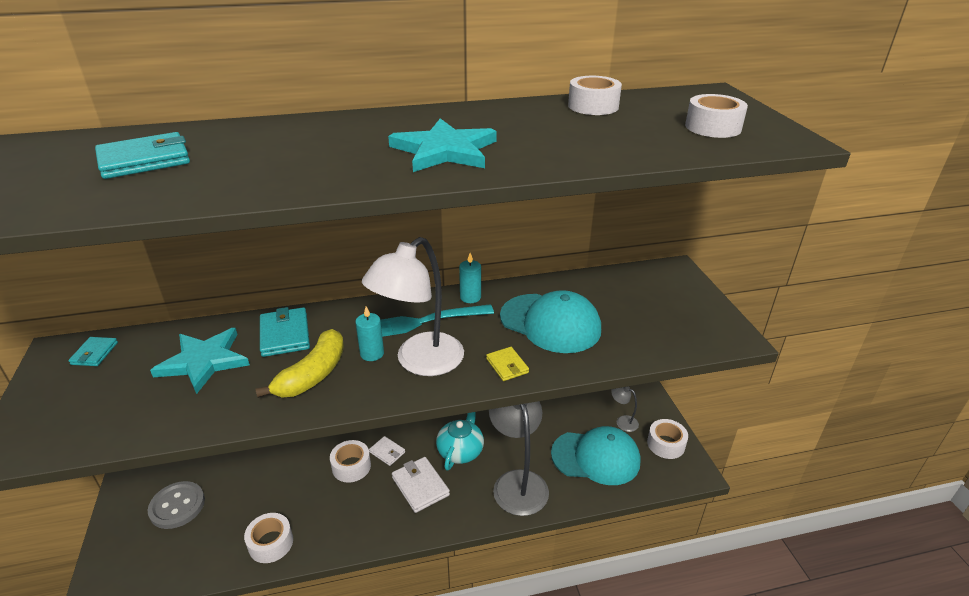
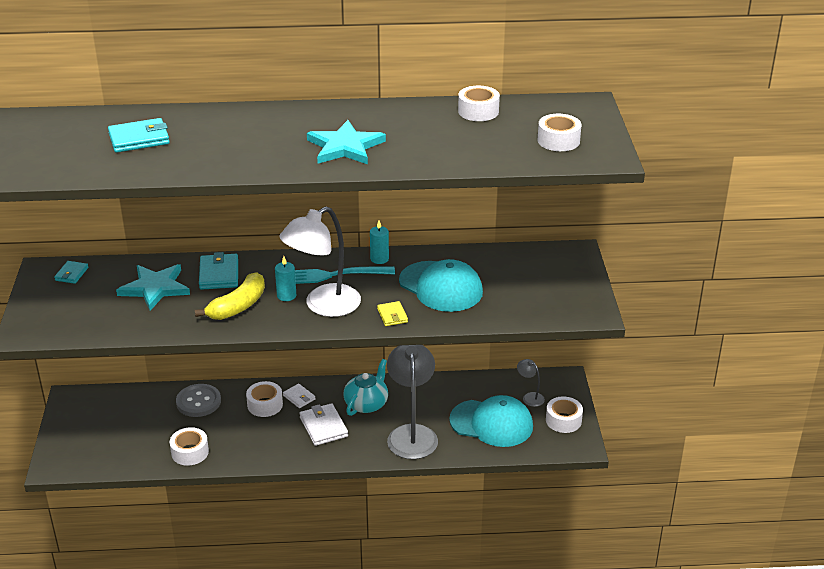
camera: 10 degrees right, 0 degrees up
(177, 506) = (113, 417): grey button -> grey button (198, 402)

